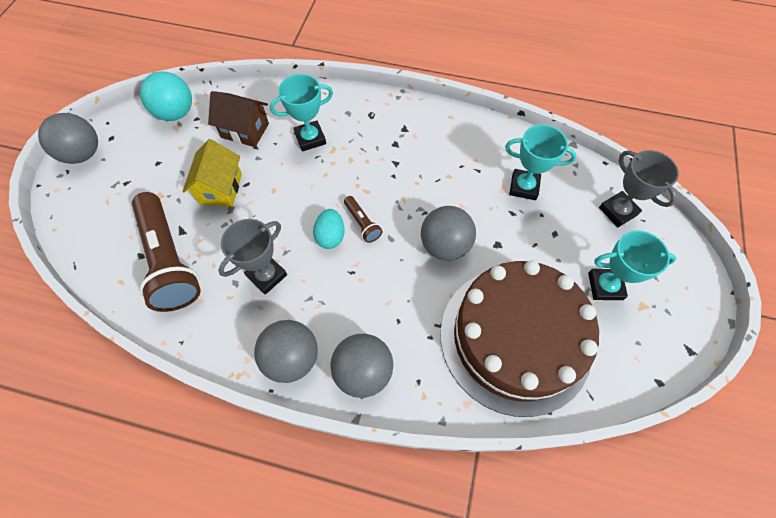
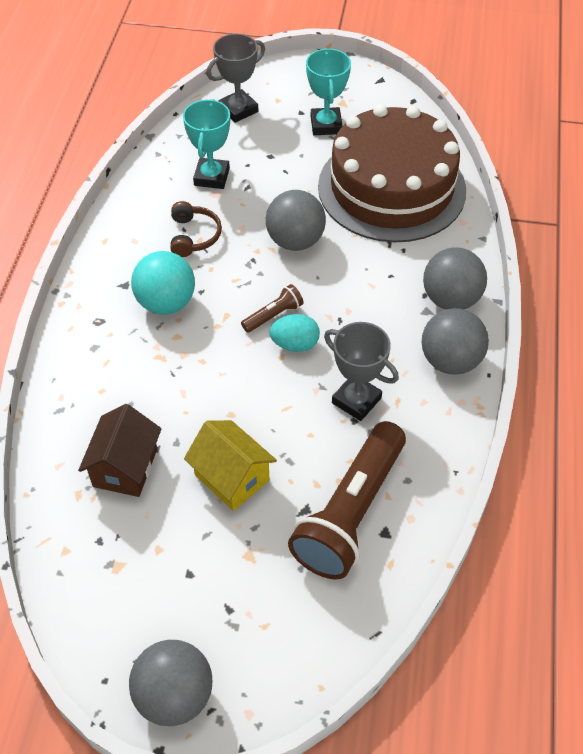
camera: 95 degrees left, 10 degrees down
(169, 260) = (350, 512): brown flashlight -> brown flashlight turned 150 degrees clockwise
(176, 113) = (87, 574): turquoise ball -> turquoise ball (166, 303)
(220, 188) = (231, 478): yellow house -> yellow house turned 45 degrees clockwise
(310, 138) = (141, 385): turquoise trophy -> none
(453, 172) = (193, 236): none -> brown headphones

